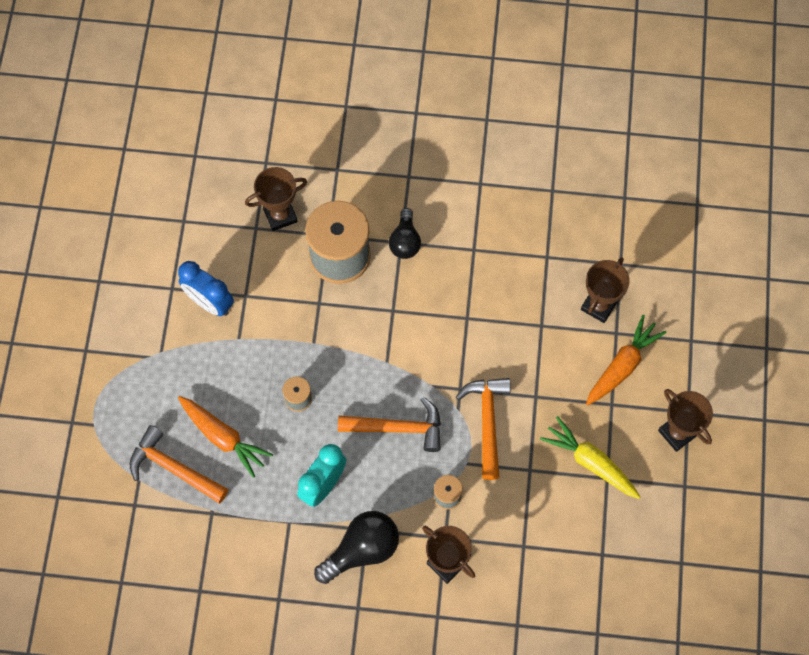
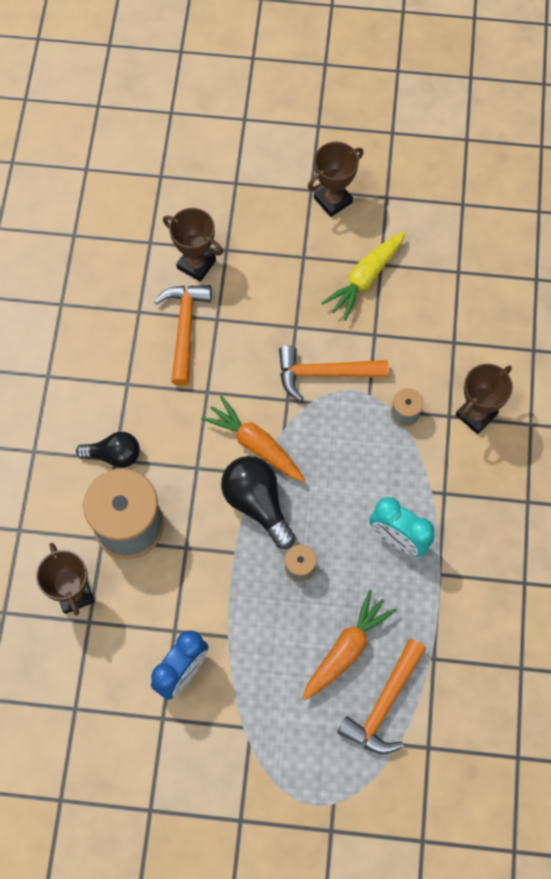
camera: 90 degrees left, 0 degrees up
(362, 550) = (467, 498): black light bulb -> black light bulb (257, 503)
(398, 428) = (332, 462): orange hammer -> orange hammer (185, 328)
(622, 365) = (262, 245): orange carrot -> orange carrot (255, 444)

